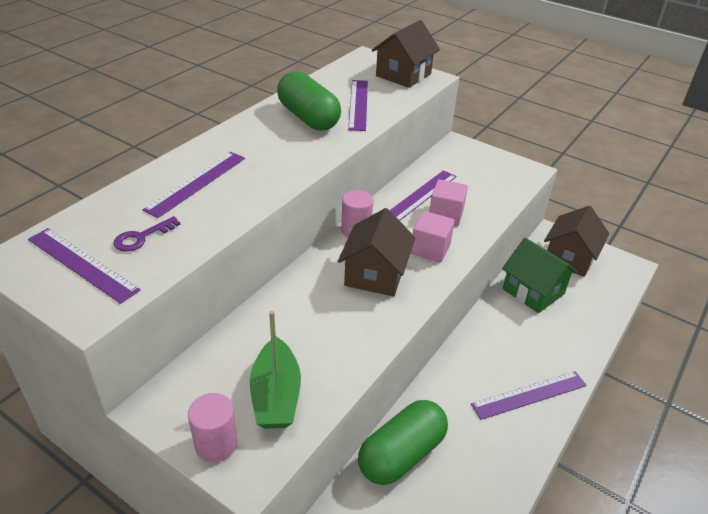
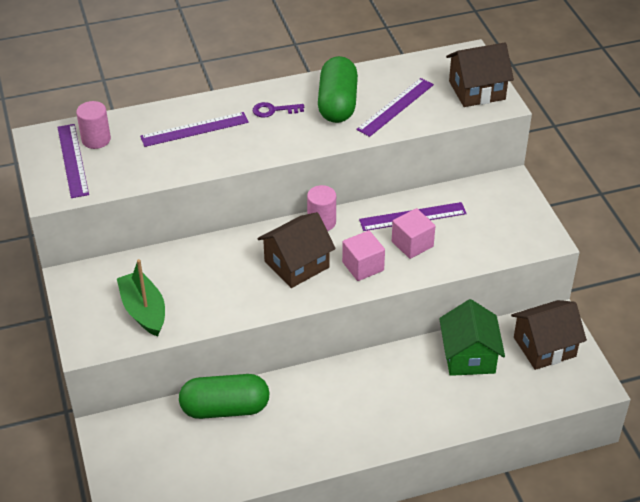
camera: 40 degrees right, 5 degrees up
(142, 237) = (122, 157): purple key -> purple key (273, 110)
(216, 444) = (84, 319): pink cylinder -> pink cylinder (96, 140)
(276, 395) = (144, 311): green boat -> green boat turned 120 degrees clockwise
(529, 395) = (362, 427): purple ruler -> none

